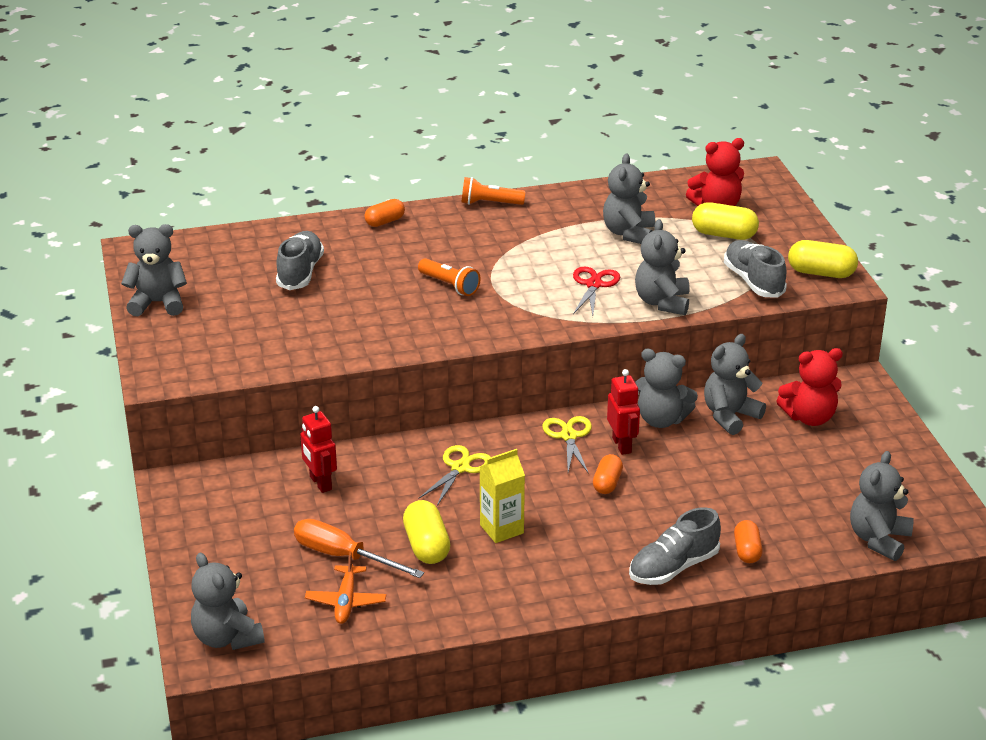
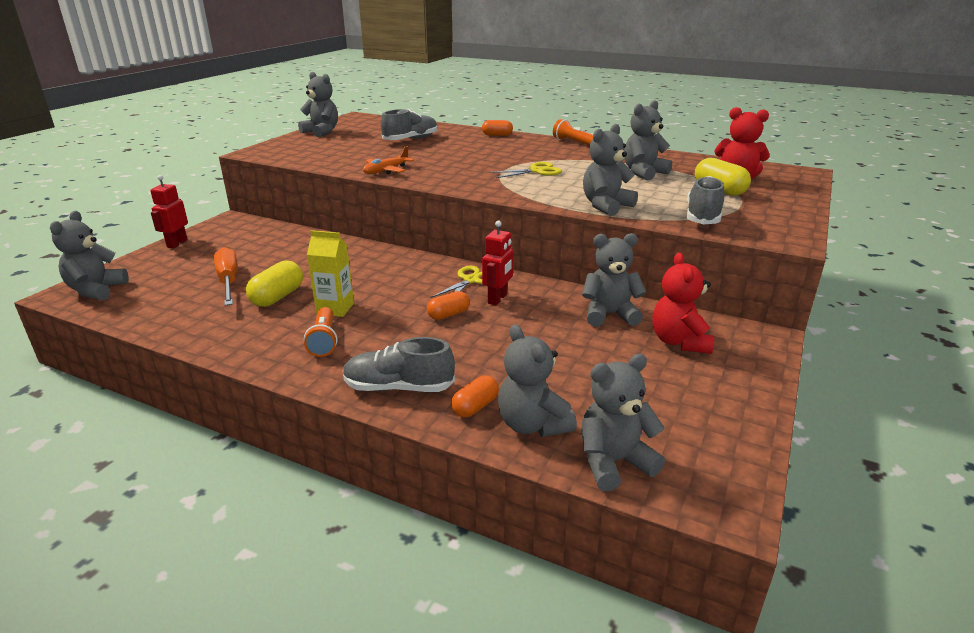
camera: 40 degrees right, 5 degrees down
(320, 483) = (291, 246): red robot -> red robot (177, 243)
(346, 601) = (180, 303): orange plane -> orange plane (386, 171)
(449, 285) = (478, 163): orange flashlight -> orange flashlight (324, 341)
(460, 467) = (375, 269): yellow scissors -> yellow scissors (537, 171)
(594, 284) = (572, 186): red scissors -> none
(661, 419) = (551, 296): grey teddy bear -> grey teddy bear (532, 424)
(809, 417) = (679, 342): red teddy bear -> red teddy bear turned 60 degrees clockwise
(821, 273) = (776, 228): yellow capsule -> none

